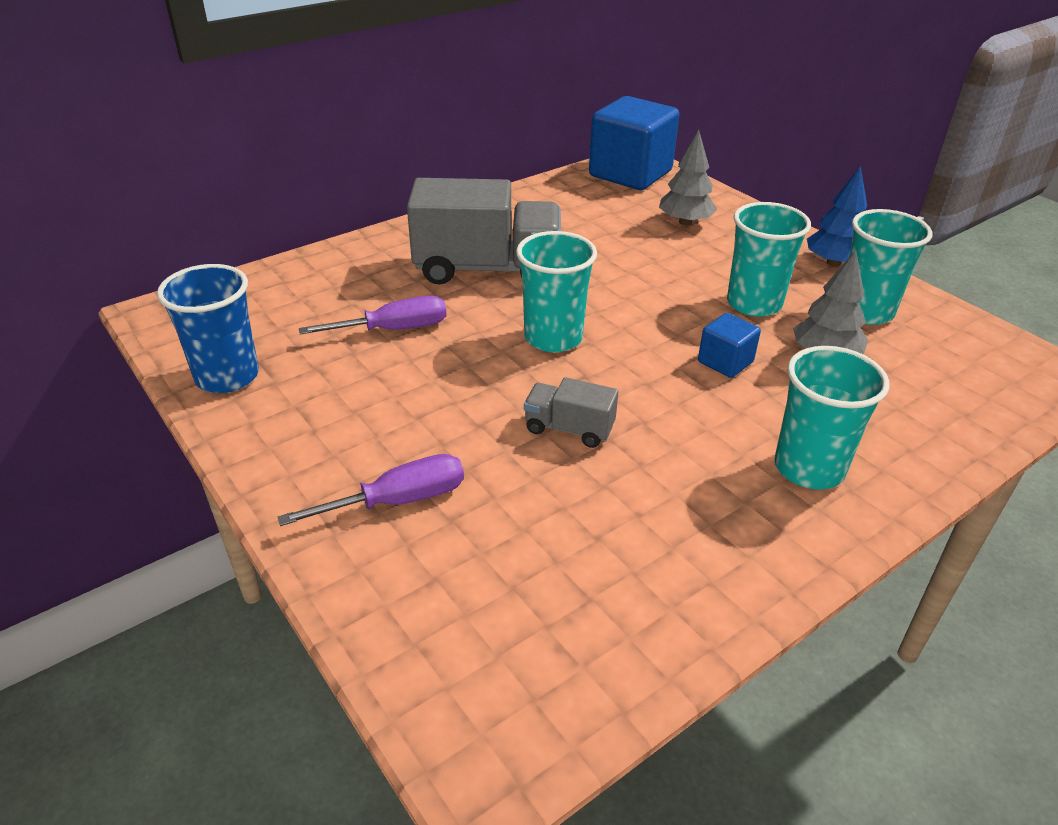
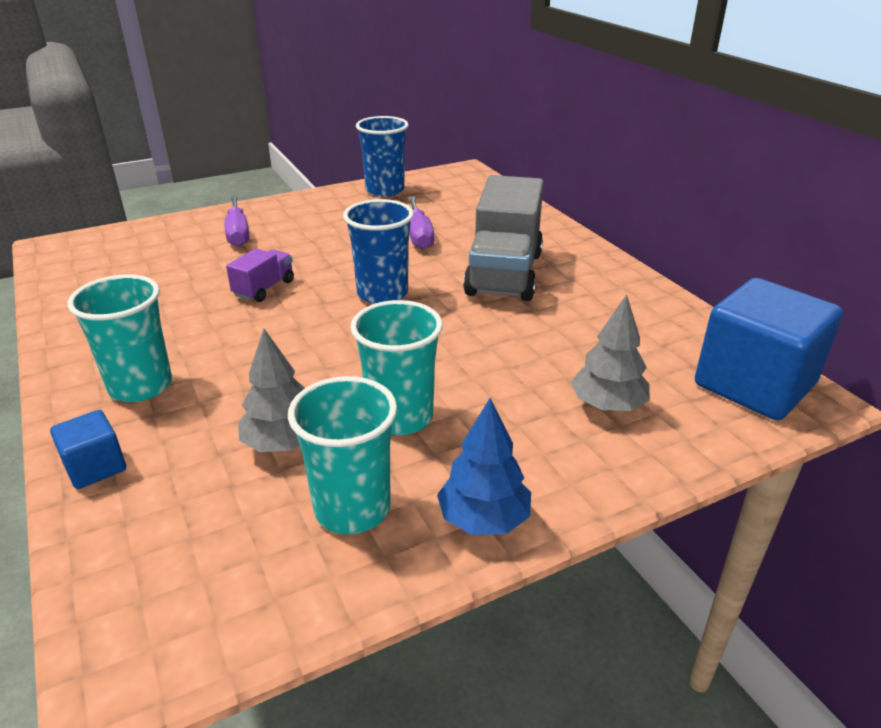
camera: 100 degrees right, 5 degrees down
(553, 338) = (382, 294): turquoise cup -> blue cup
(569, 429) = (264, 288): grey truck -> purple truck
(725, 362) = (305, 374): blue cube -> blue cube (95, 467)

